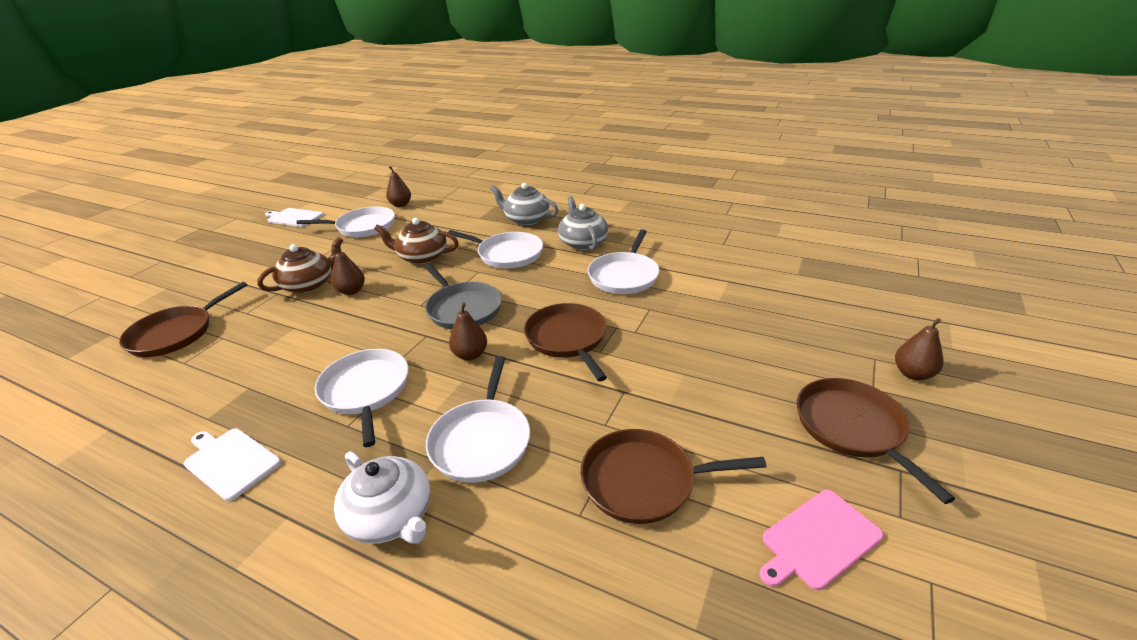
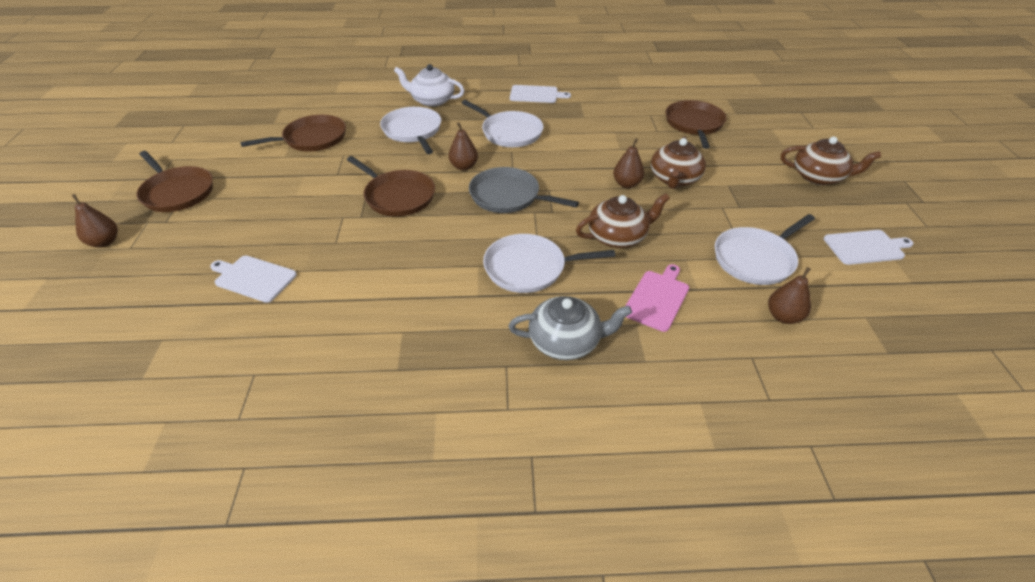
camera: 150 degrees right, 10 degrees up
(213, 257) = (818, 177): none -> brown teapot
(583, 242) = (452, 316): grey teapot -> none
(624, 276) = (375, 275): white pan -> none
(729, 297) = (253, 278): none -> white cutting board
(818, 540) = (220, 141): pink cutting board -> pink cutting board (657, 298)

